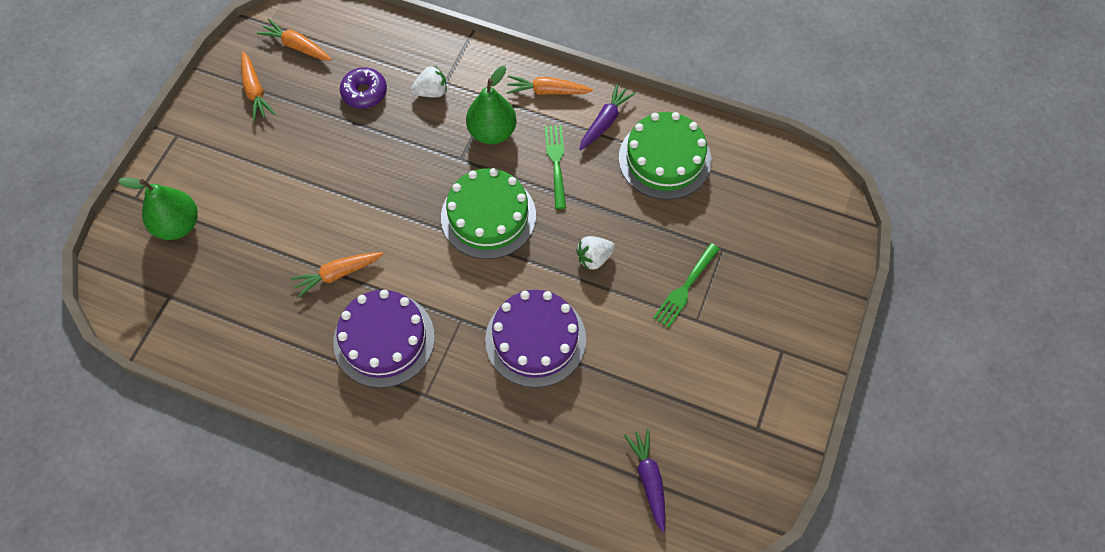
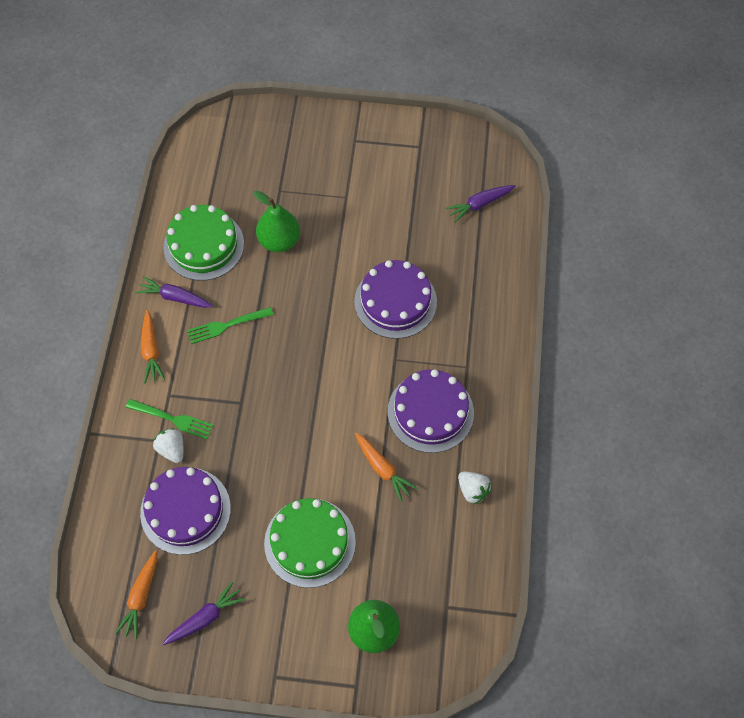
camera: 105 degrees left, 0 degrees up
(255, 91) = (205, 618): orange carrot -> purple carrot
(364, 93) = (185, 510): purple donut -> purple cake
(488, 216) = (293, 365): green cake -> green cake (309, 542)
(492, 132) = (206, 385): green pear -> green pear (279, 241)
(594, 258) = (312, 276): white strawberry -> white strawberry (473, 490)
(685, 287) = (320, 209): green fork -> green fork (172, 419)

